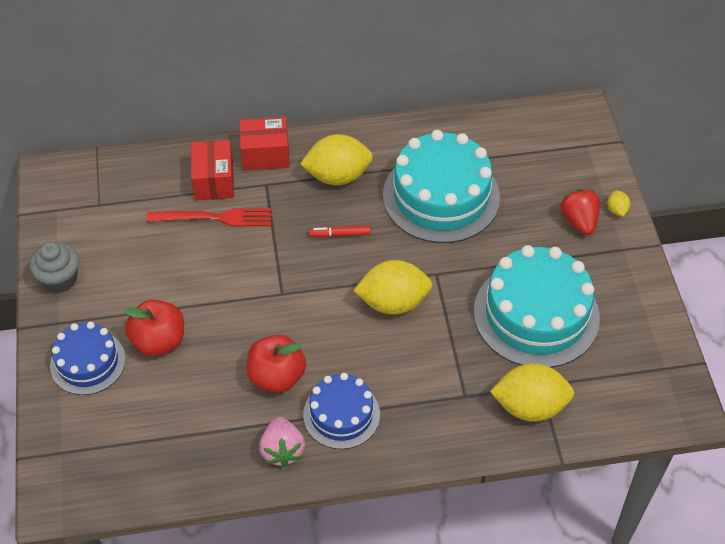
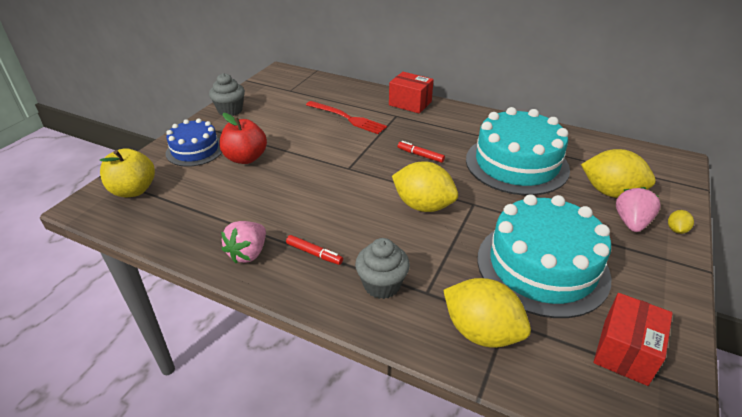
camera: 35 degrees right, 15 degrees down
(84, 452) = (133, 190): none -> yellow apple
(214, 181) = (365, 103): red box -> red box (625, 351)
(277, 377) = (294, 209): red apple -> none
(337, 176) = (448, 128): yellow lemon -> yellow lemon (611, 192)
(341, 414) = (314, 253): blue cake -> red marker
(424, 410) = (382, 285): none -> grey cupcake
(579, 221) = (631, 223): red strawberry -> pink strawberry

